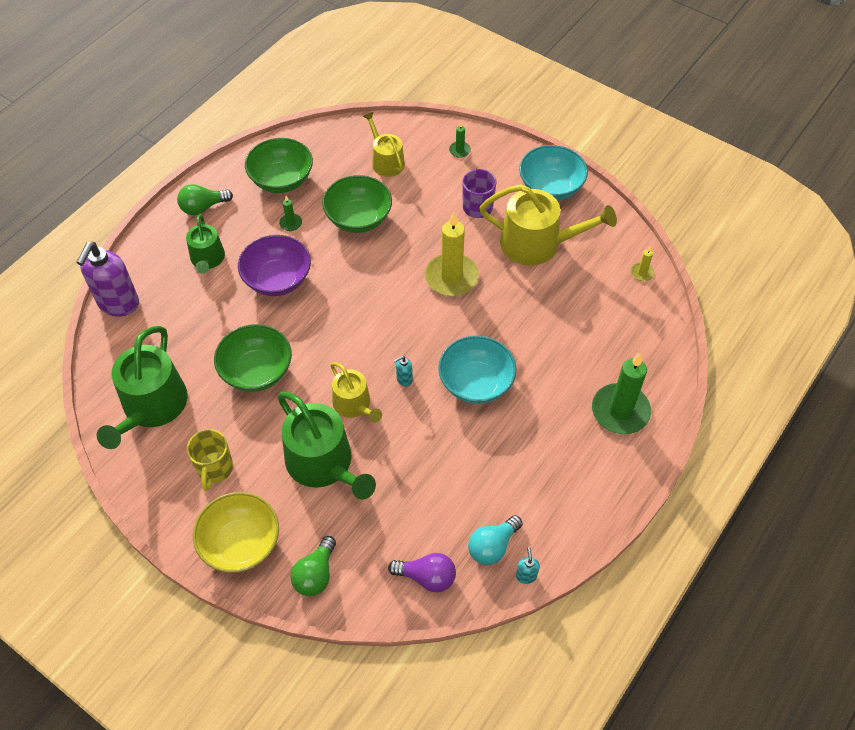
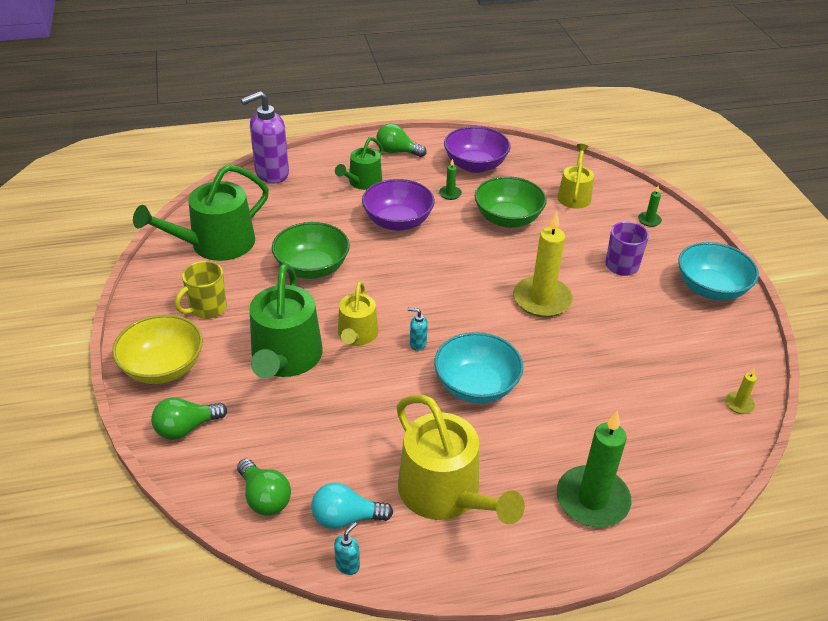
camera: 40 degrees right, 15 degrees down
(281, 180) = (475, 165): green bowl -> purple bowl
(427, 577) = (264, 497): purple light bulb -> green light bulb
(537, 243) = (651, 321): yellow watering can -> yellow watering can (445, 493)

